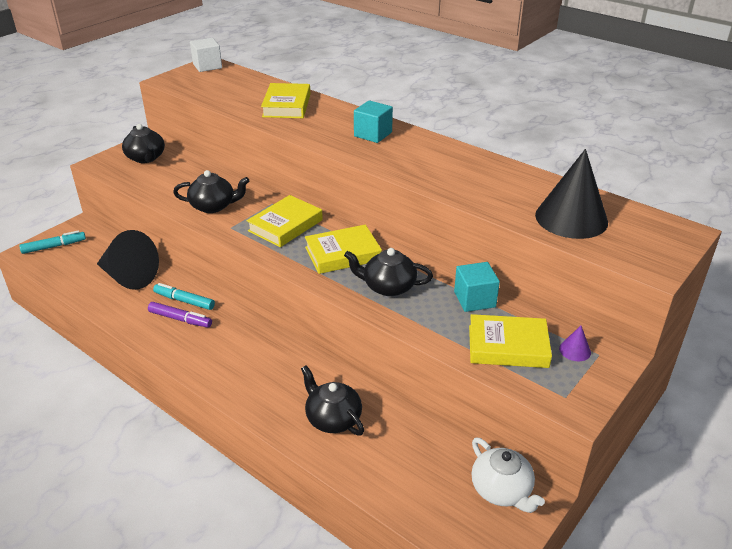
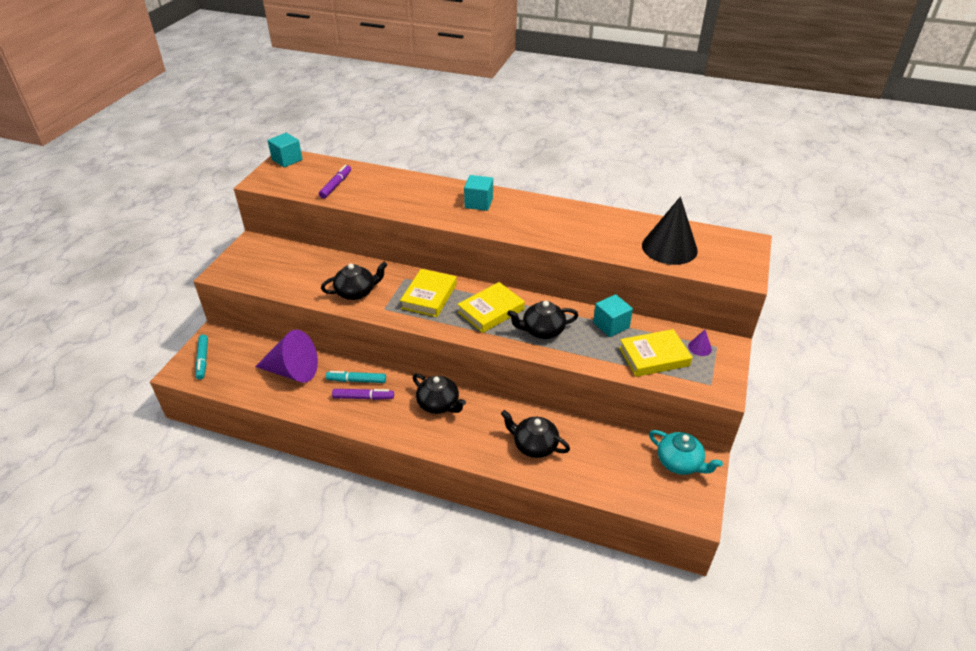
camera: 20 degrees left, 5 degrees up
(54, 246) = (203, 360): turquoise marker -> turquoise marker turned 120 degrees clockwise
(128, 277) = (293, 371): black cone -> purple cone
(146, 158) = (262, 258): black teapot -> black teapot (439, 404)
(207, 66) = (287, 160): white cube -> turquoise cube
(237, 95) = (336, 185): none -> purple marker
(286, 105) = (388, 188): yellow book -> none
(502, 490) = (680, 463): white teapot -> turquoise teapot

